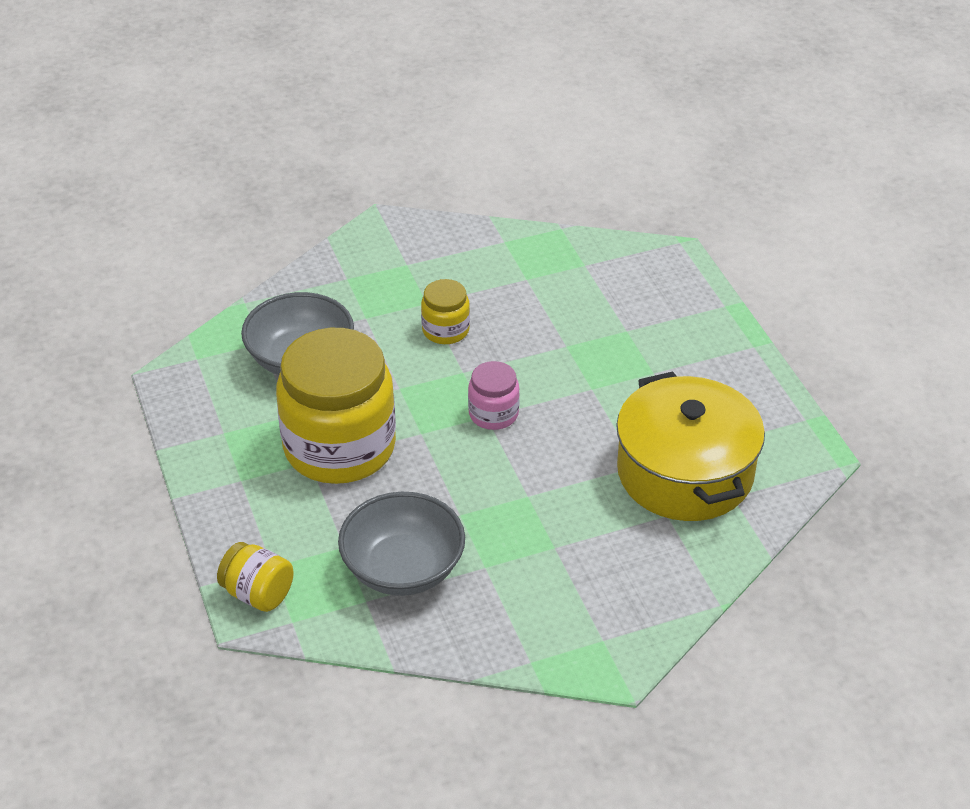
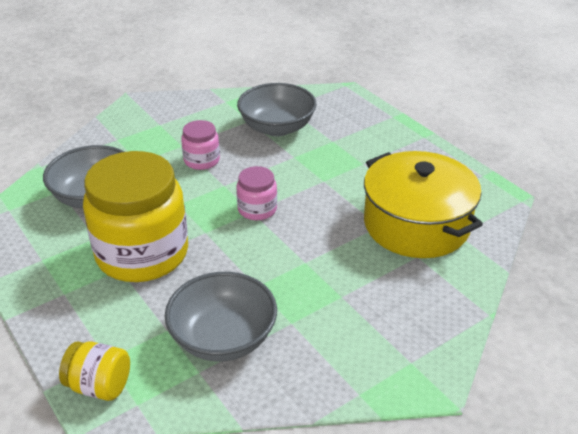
camera: 15 degrees left, 5 degrees down
(445, 330) = (201, 160): yellow jar -> pink jar
(559, 296) = (277, 127): none -> grey bowl

